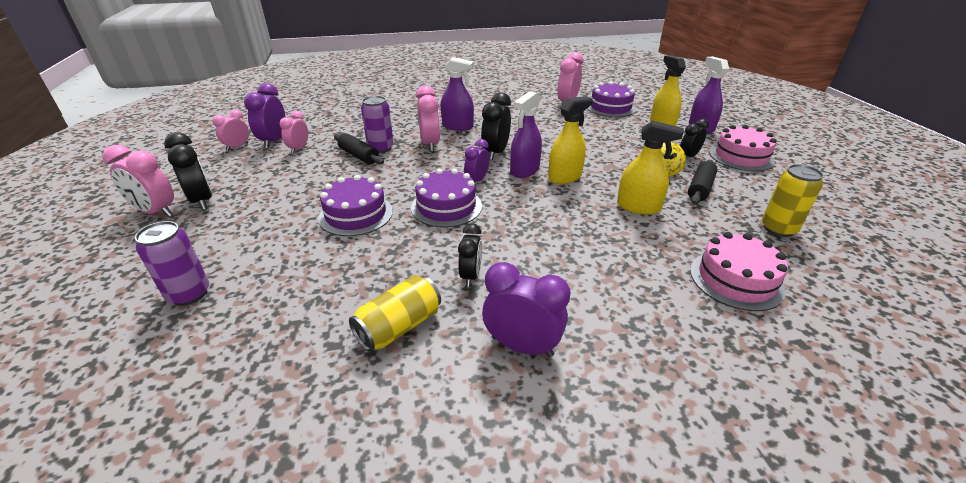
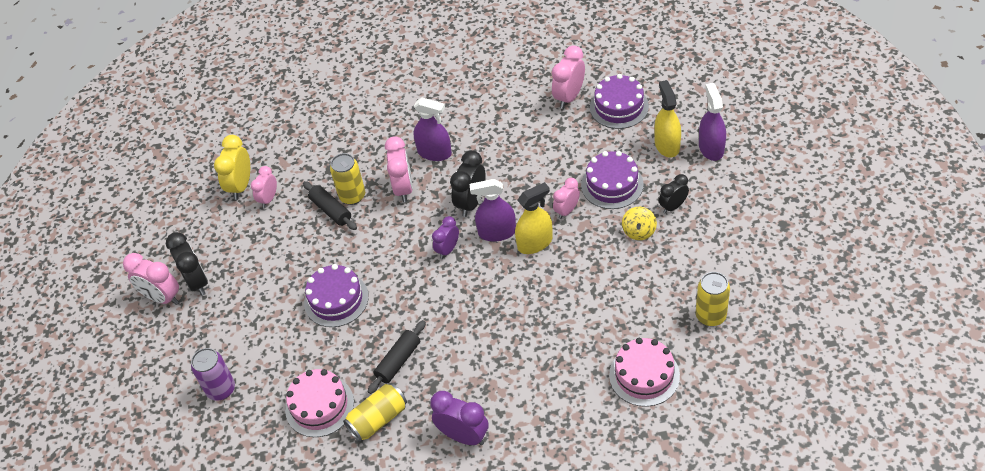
camera: 10 degrees right, 15 degrees up
(237, 147) = (206, 196): pink clock -> pink clock (567, 211)
(274, 141) = (241, 186): purple clock -> yellow clock
(381, 148) = (352, 196): purple can -> yellow can
(446, 206) = (417, 288): purple cake -> purple cake (612, 184)
(470, 276) = (432, 371): black clock -> none
(525, 170) = (497, 232): purple spray bottle -> purple spray bottle turned 45 degrees clockwise
(638, 207) = (594, 287): yellow spray bottle -> none
(700, 188) = (663, 259): black rolling pin -> black rolling pin (398, 361)
(741, 157) = (730, 205): pink cake -> pink cake (319, 406)

